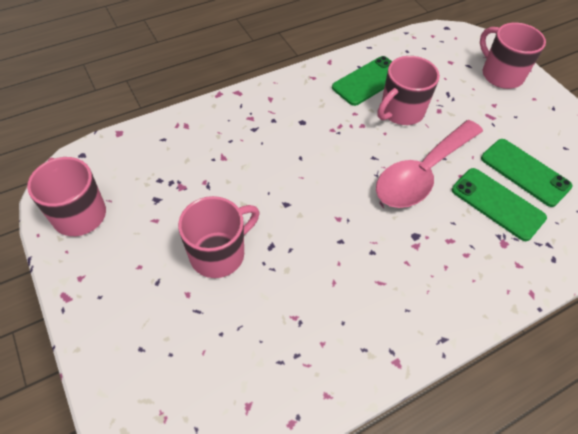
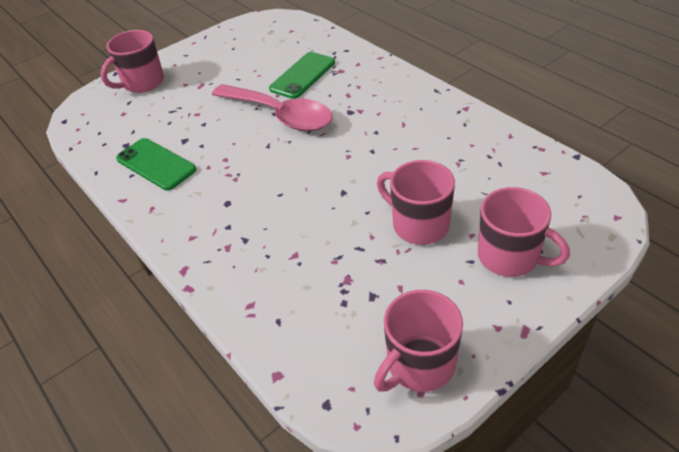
camera: 95 degrees left, 10 degrees down
(401, 111) = (201, 136): pink mug -> pink mug (509, 257)
(525, 172) = (265, 65): green phone -> none

